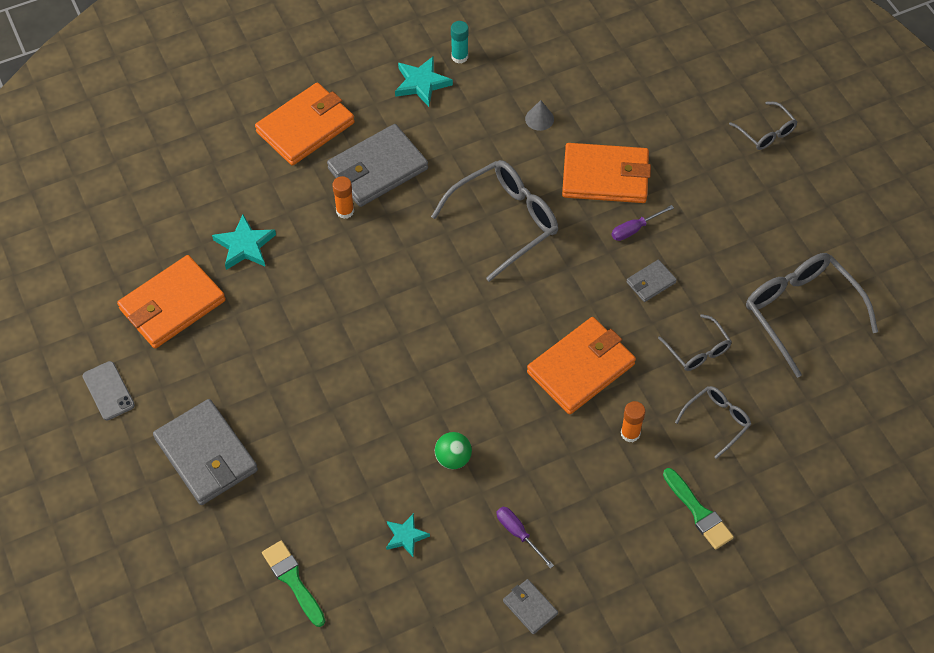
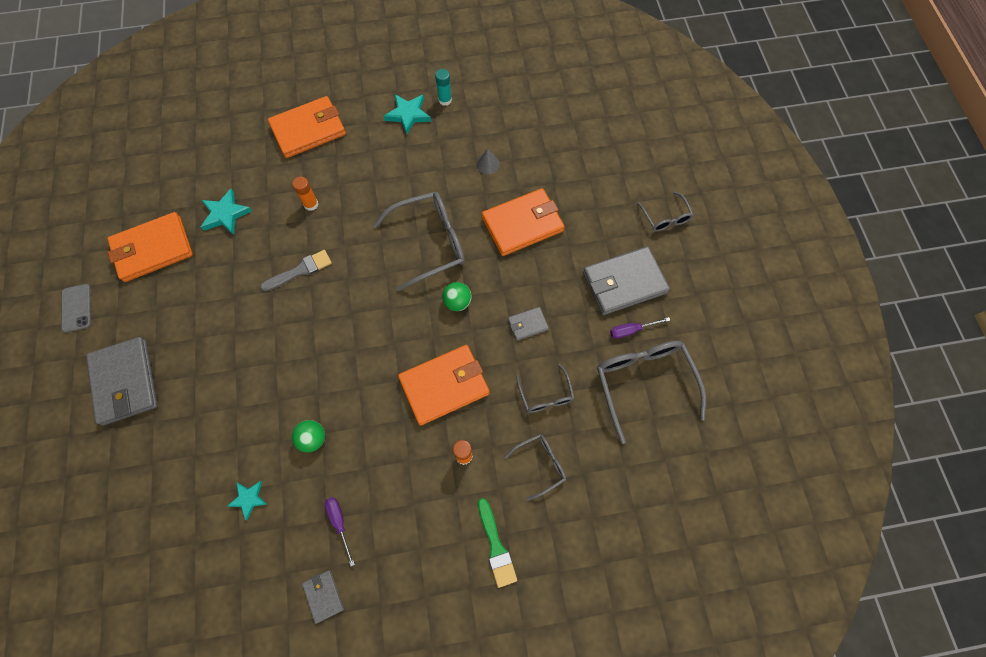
camera: 15 degrees right, 10 degrees up
(293, 580) = (145, 513): green brush -> none
(363, 287) = (300, 270): none -> grey brush
(377, 169) = (349, 176): grey wallet -> grey wallet (624, 282)
(562, 278) = (457, 302): none -> green ball
(605, 176) = (522, 224): orange wallet -> orange wallet turned 45 degrees counterclockwise
(634, 229) = (530, 275): purple screwdriver -> purple screwdriver (631, 330)

